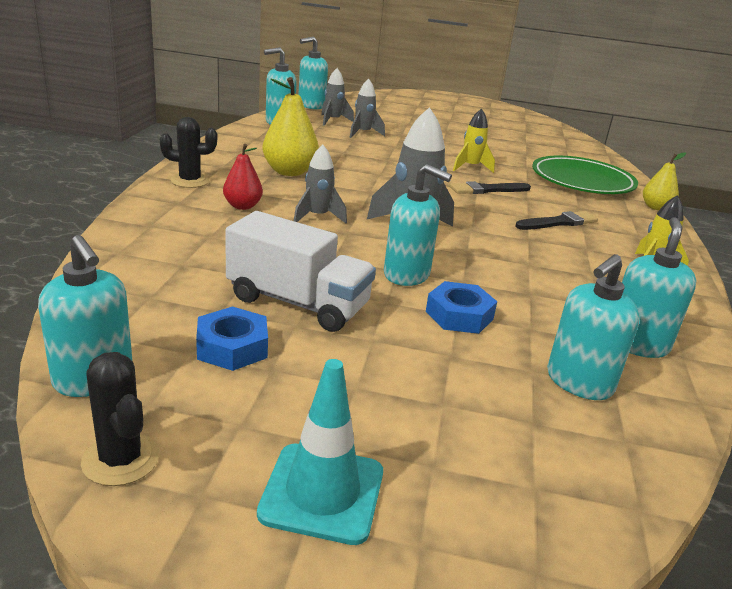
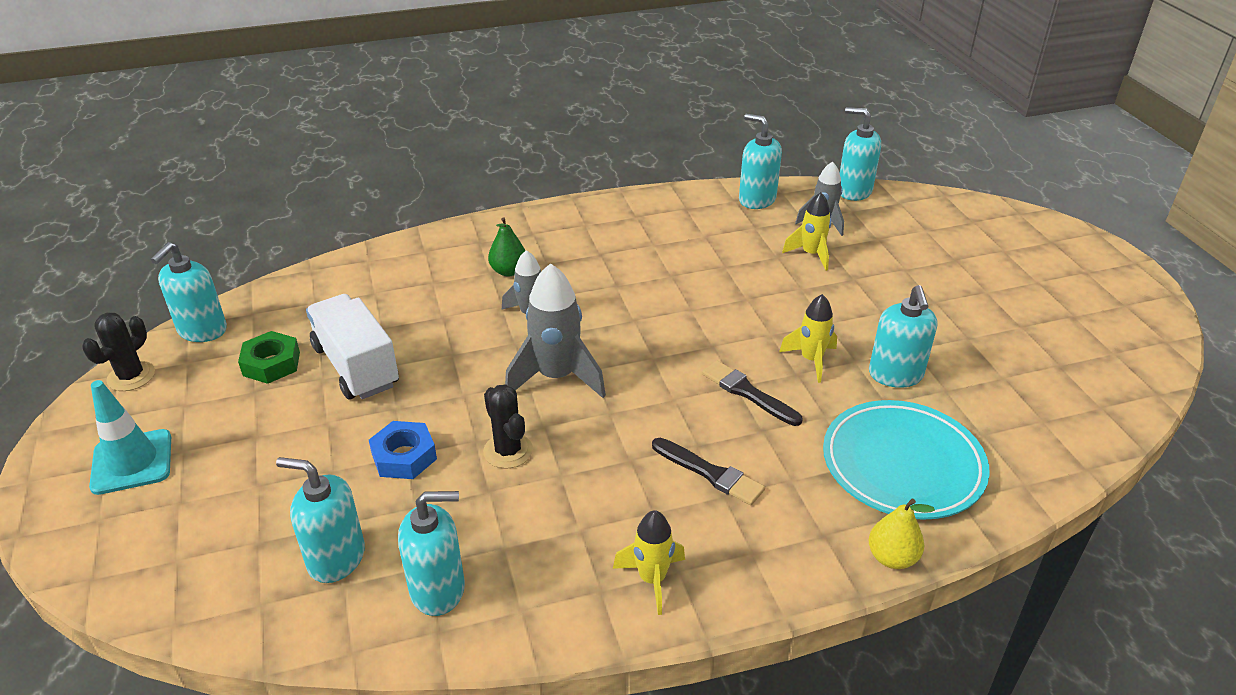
camera: 65 degrees right, 10 degrees up
(190, 181) = (531, 226): black cactus -> black cactus (508, 451)
(232, 347) = (271, 363): blue nut -> green nut
(242, 206) = (508, 271): red pear -> green pear
(289, 172) = (621, 260): yellow pear -> none
(297, 303) = (356, 366): white truck -> white truck turned 150 degrees clockwise
(363, 133) = (811, 254): grey rocket -> yellow rocket
(407, 275) = (457, 404): turquoise soap dispenser -> turquoise soap dispenser (895, 375)
(582, 181) = (902, 465): green plate -> turquoise plate

